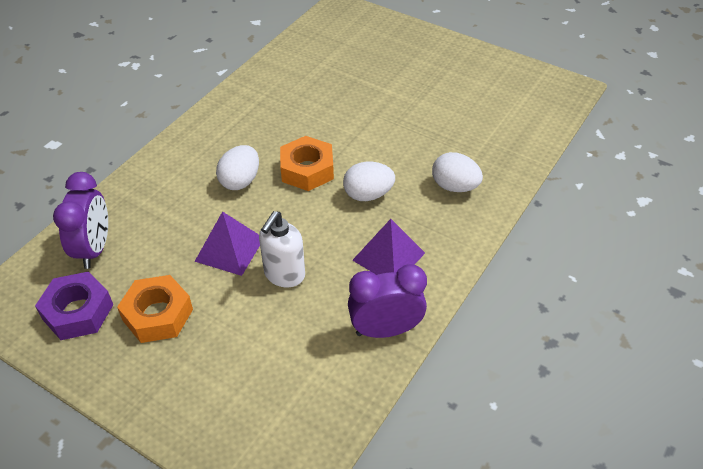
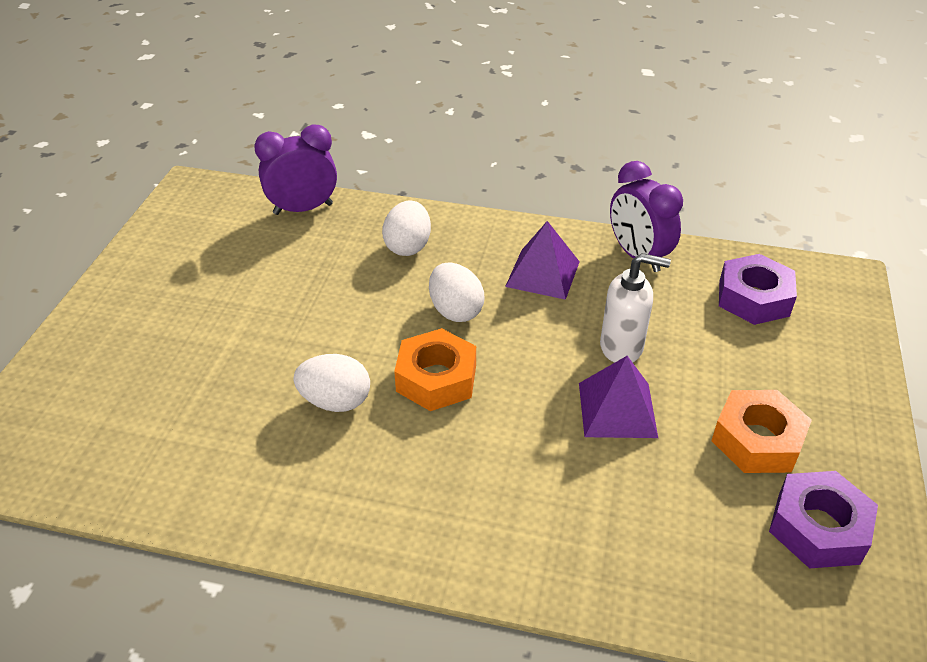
camera: 110 degrees left, 5 degrees down
(94, 249) = (714, 565): purple clock -> purple clock (303, 209)
(240, 181) = (491, 443): white egg -> white egg (335, 401)
(293, 392) = (753, 298): none -> purple nut

